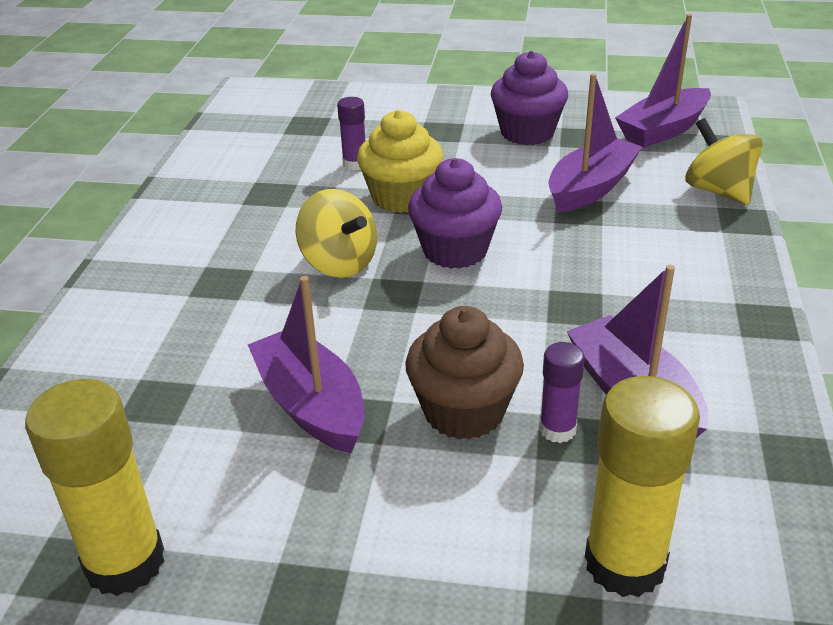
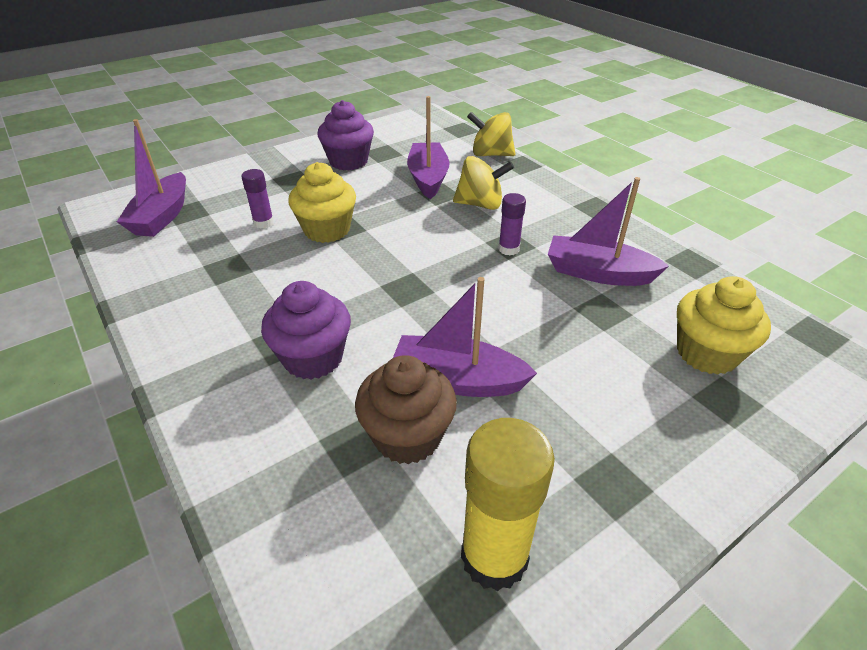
camera: 45 degrees left, 5 degrees up
(339, 263) = (346, 288): yellow spinning top -> yellow spinning top (480, 204)
(455, 250) = (405, 246): purple cupcake -> purple cupcake (313, 358)
(464, 411) = (540, 329): brown cupcake -> brown cupcake (407, 436)
(557, 429) = (593, 310): purple glue stick -> purple glue stick (508, 249)
(624, 563) = (706, 353): yellow glue stick -> yellow cupcake
(663, 130) = (420, 133): purple boat -> purple boat (162, 216)

